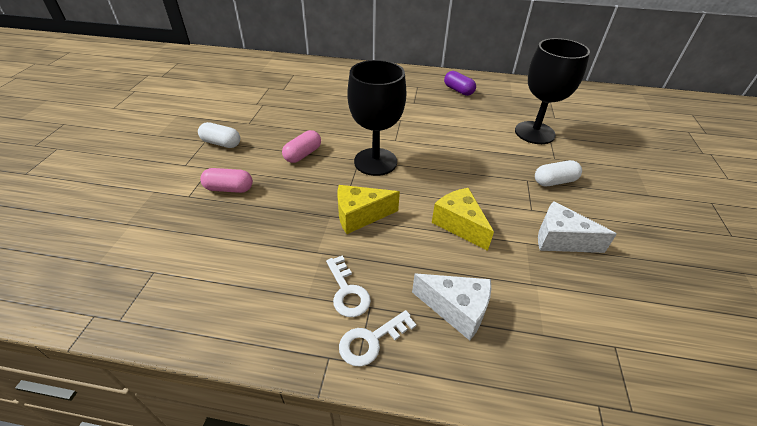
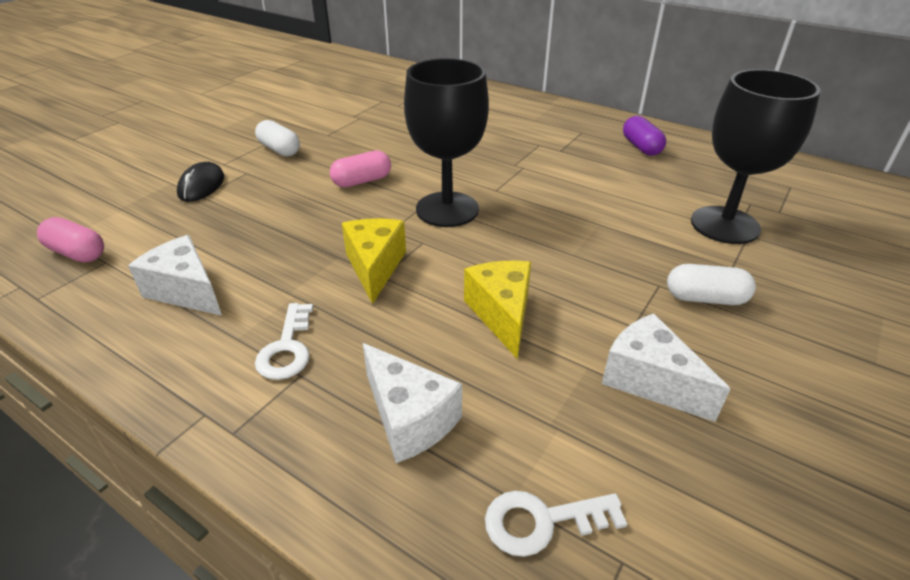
camera: 25 degrees right, 5 degrees down
(182, 187) = (201, 186): none -> black mouse
(229, 189) = (248, 198): pink capsule -> pink capsule (77, 253)
(241, 274) = (186, 291): none -> white cheese
(360, 216) = (375, 267): yellow cheese -> yellow cheese turned 75 degrees clockwise
(371, 341) = (269, 414): white key -> white key (542, 521)

